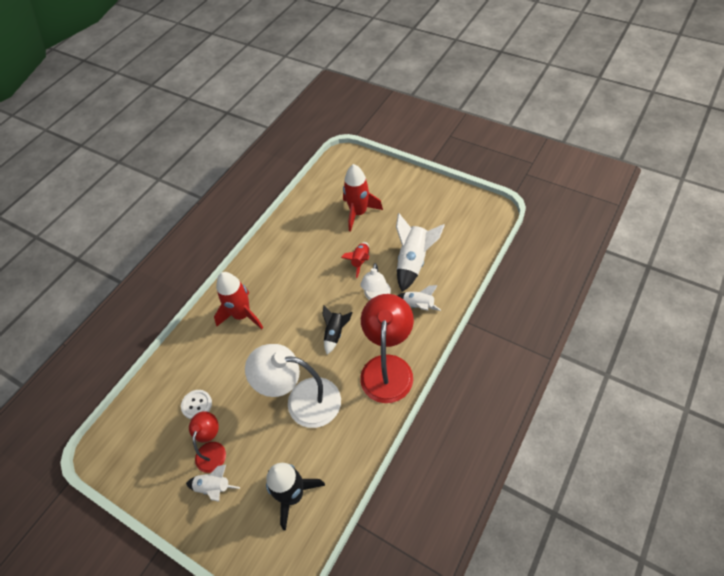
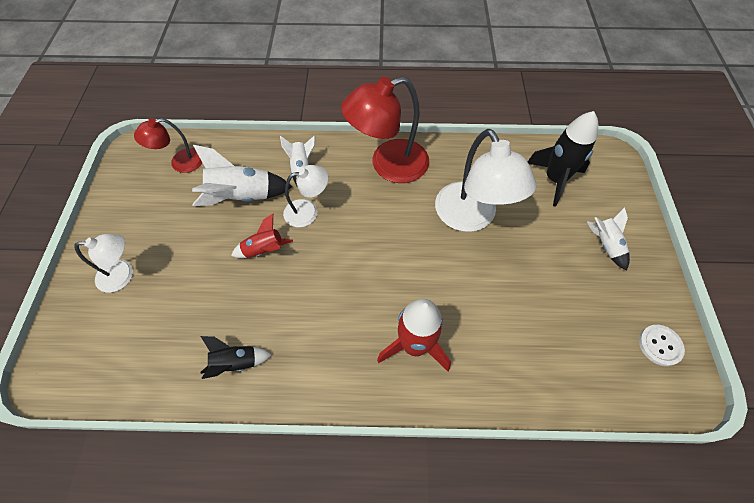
camera: 125 degrees left, 5 degrees up
(197, 405) = (553, 319): white button -> white button (660, 345)
(212, 450) = (578, 269): red lamp -> red lamp (180, 162)
(335, 334) = (378, 227): black rocket -> black rocket (236, 362)
(358, 213) = (178, 292): red rocket -> none
(387, 191) = (123, 275): none -> white lamp

